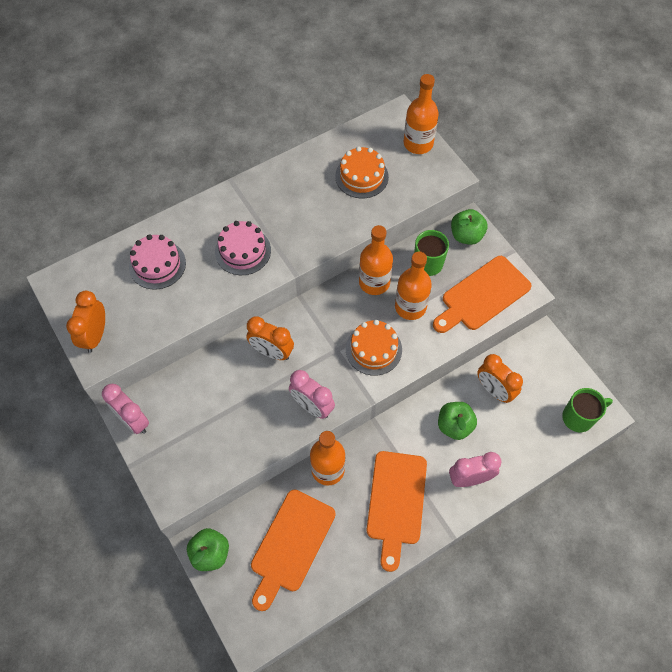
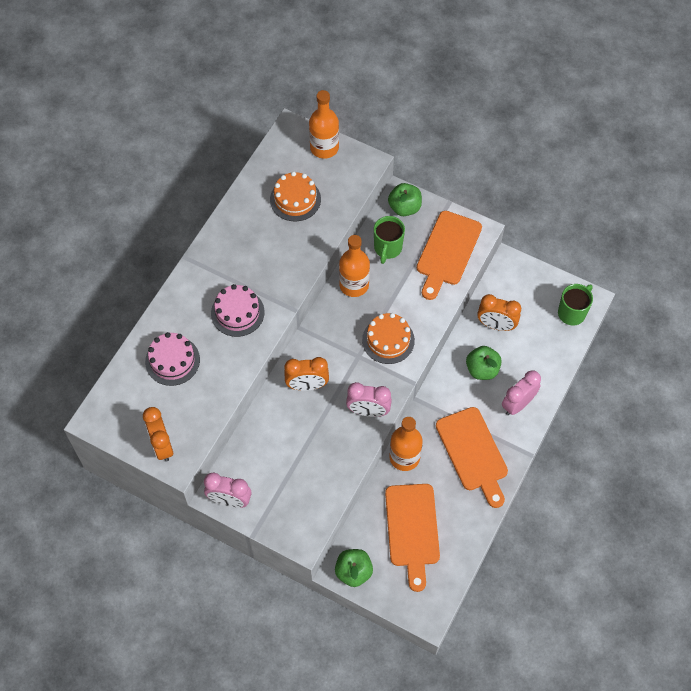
camera: 30 degrees left, 0 degrees up
(410, 307) = (396, 290): orange bottle -> none

